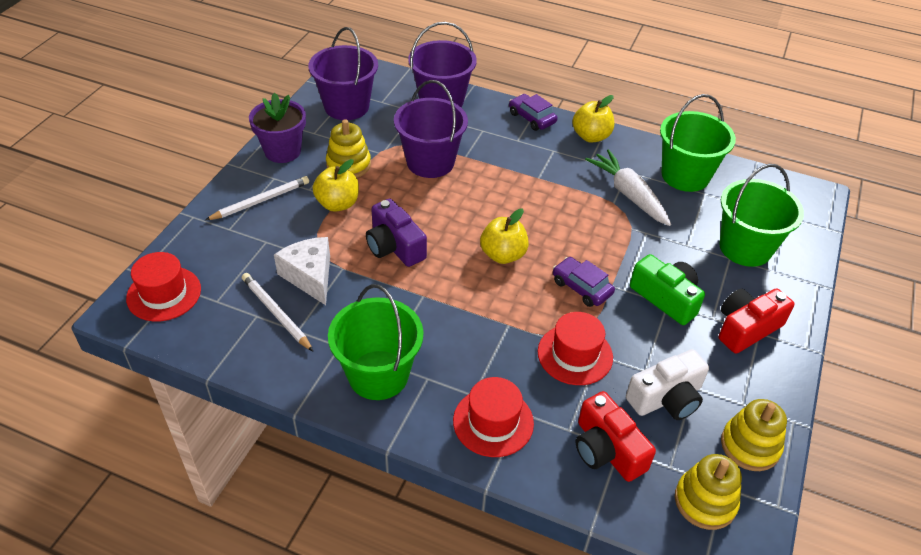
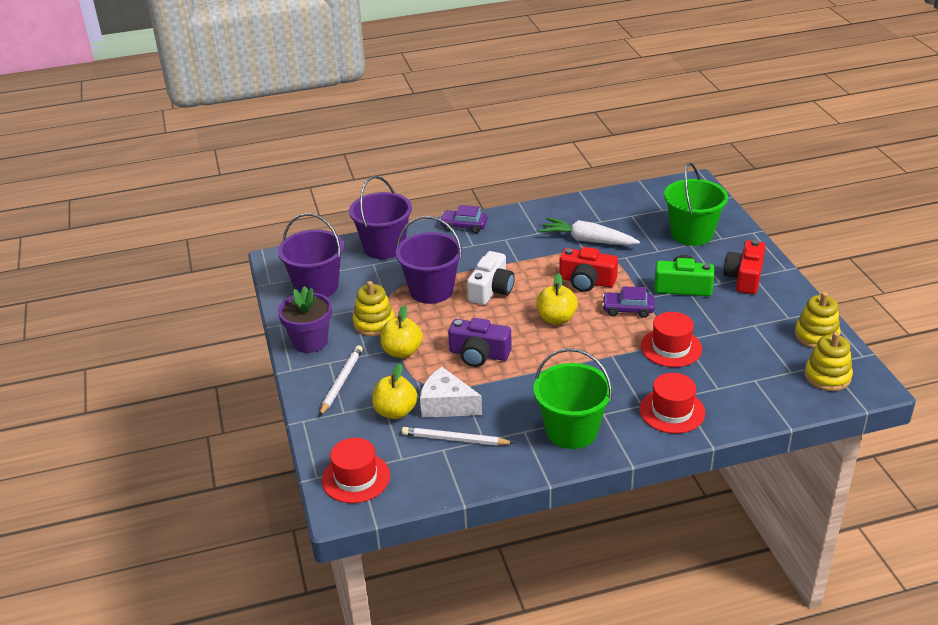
camera: 35 degrees left, 10 degrees down
(591, 136) = (519, 217): yellow apple -> yellow apple (395, 412)
(607, 449) = (749, 384): red camera -> red camera (586, 281)
(666, 398) = (747, 339): white camera -> white camera (491, 290)
(685, 175) = (607, 211): green bucket -> none

